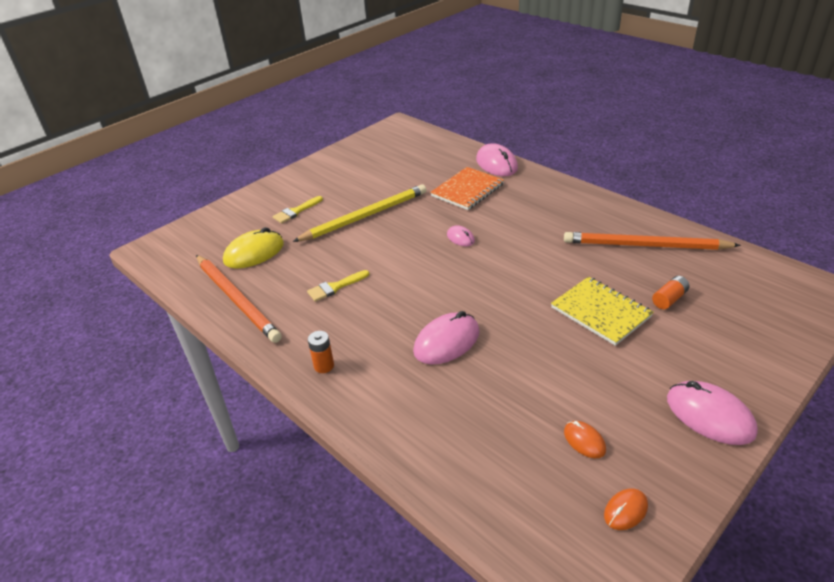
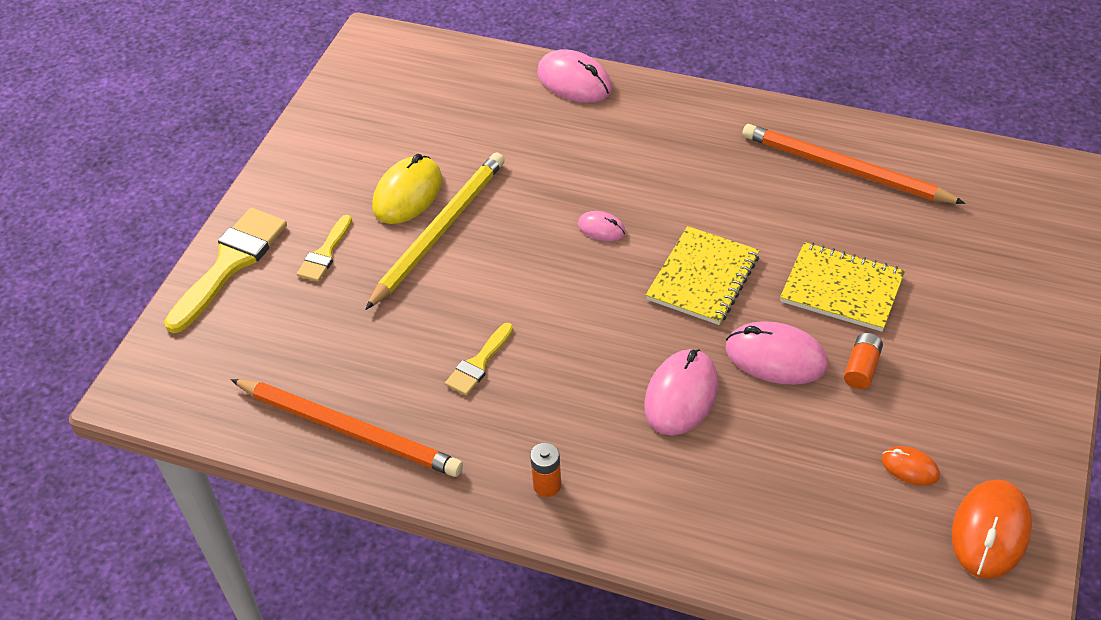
camera: 25 degrees left, 10 degrees up
(245, 204) = (230, 264): none -> yellow brush
(254, 253) = (314, 345): yellow mouse -> yellow mouse (407, 194)
(467, 190) = (560, 141): orange notebook -> none
(507, 280) = (702, 278): none -> yellow notebook
(625, 510) = (990, 531): orange mouse -> orange mouse, size x1.88
(645, 245) = (845, 169): orange pencil -> orange pencil turned 45 degrees clockwise
(669, 299) = (910, 244): orange battery -> orange battery (861, 368)
(709, 415) = (1021, 387): pink mouse -> pink mouse (776, 357)

